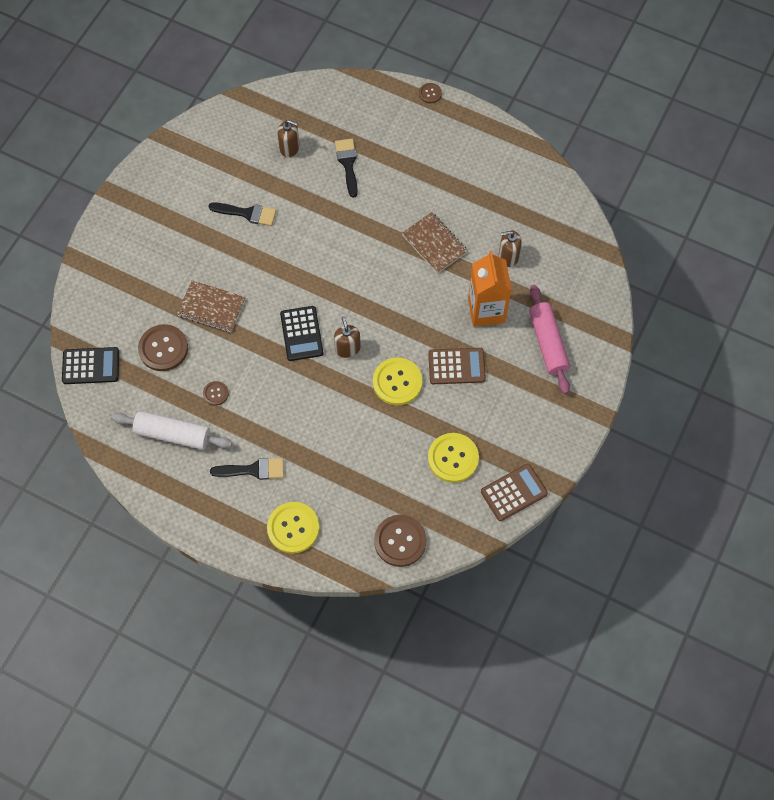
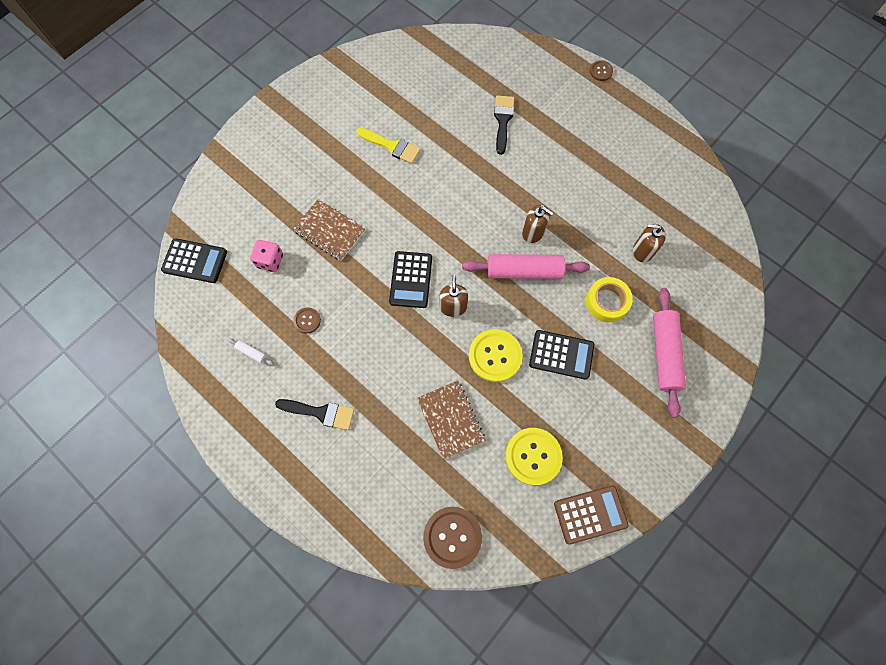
camera: 15 degrees right, 5 degrees up
(163, 348) = (270, 261): brown button -> pink dice
(173, 434) = (252, 353): white rolling pin -> white rolling pin, size x0.41
(247, 213) = (392, 146): black brush -> yellow brush
(289, 148) = (450, 93): brown soap dispenser -> brown soap dispenser (533, 232)
(293, 528) = (343, 490): yellow button -> none
(404, 301) = (524, 271): none -> pink rolling pin
(434, 244) = (569, 220): brown notebook -> brown notebook (450, 419)
(456, 366) = (561, 355): brown calculator -> black calculator
(486, 310) = (606, 302): orange carton -> yellow tape

